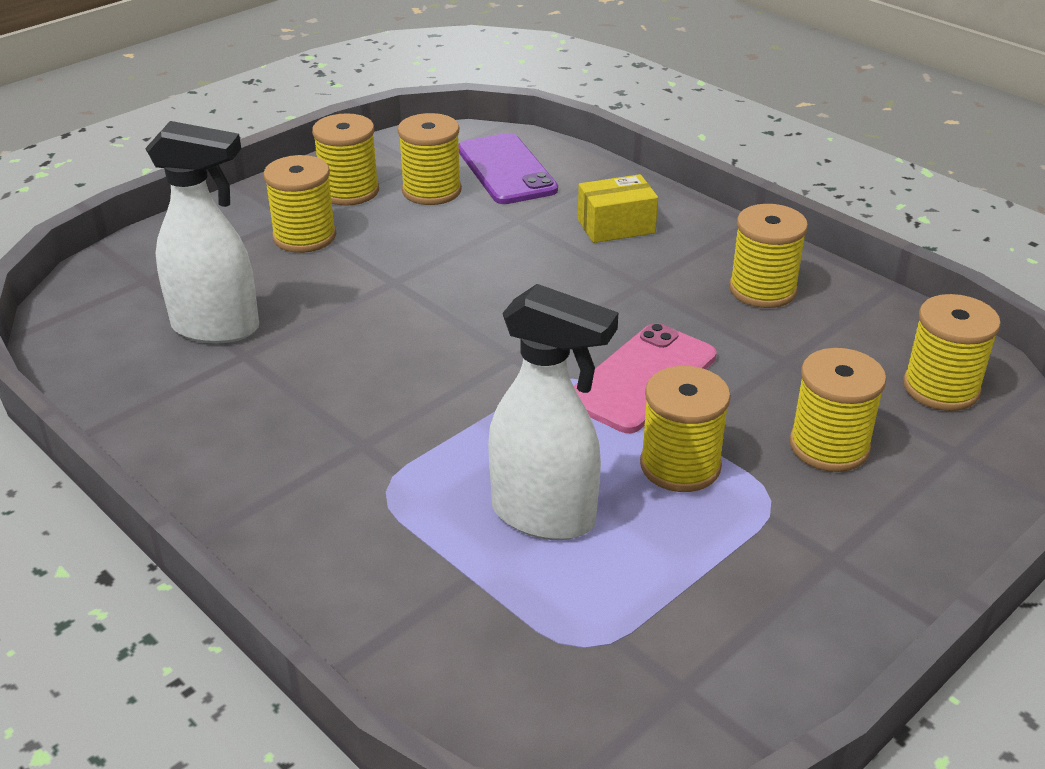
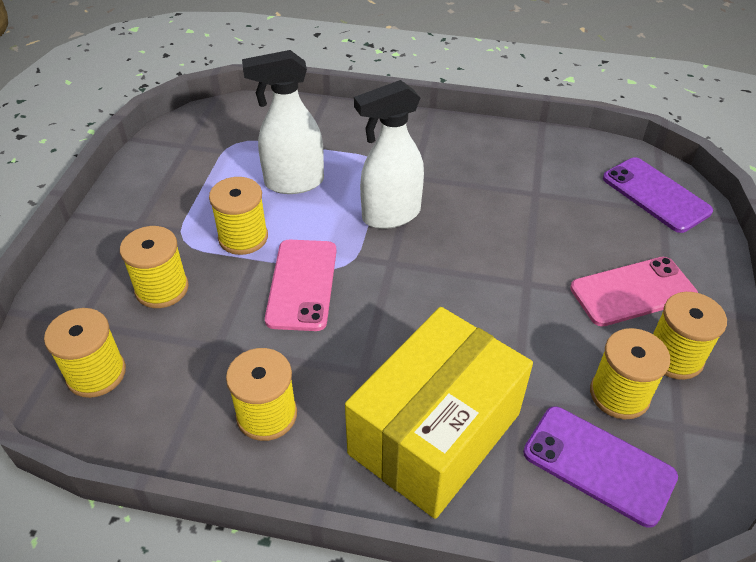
camera: 145 degrees right, 10 degrees up
(121, 294) = (655, 195): none -> purple phone
(217, 328) = (573, 200): white spray bottle -> white spray bottle (390, 215)
(304, 236) = (633, 292): yellow spool -> pink phone
(616, 226) = (435, 433): yellow box -> yellow box, size x2.24

